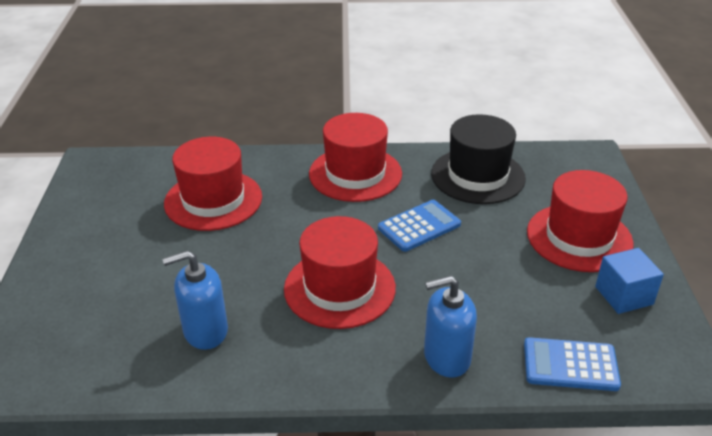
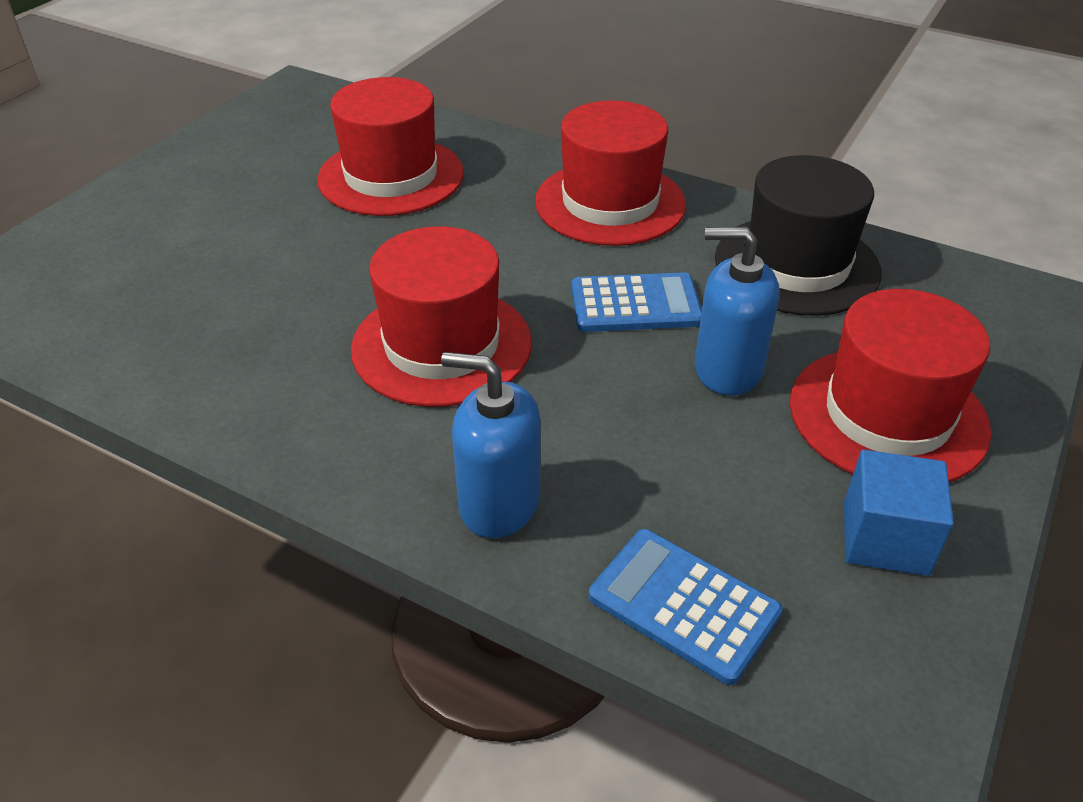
camera: 30 degrees right, 5 degrees up
(205, 331) = (225, 331): blue soap dispenser -> blue soap dispenser (727, 369)

